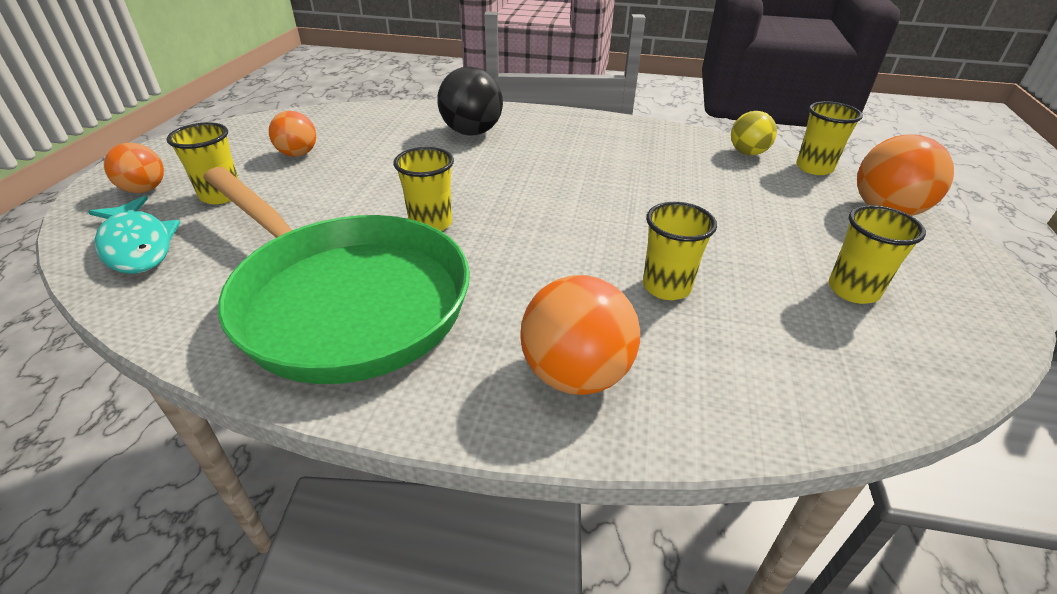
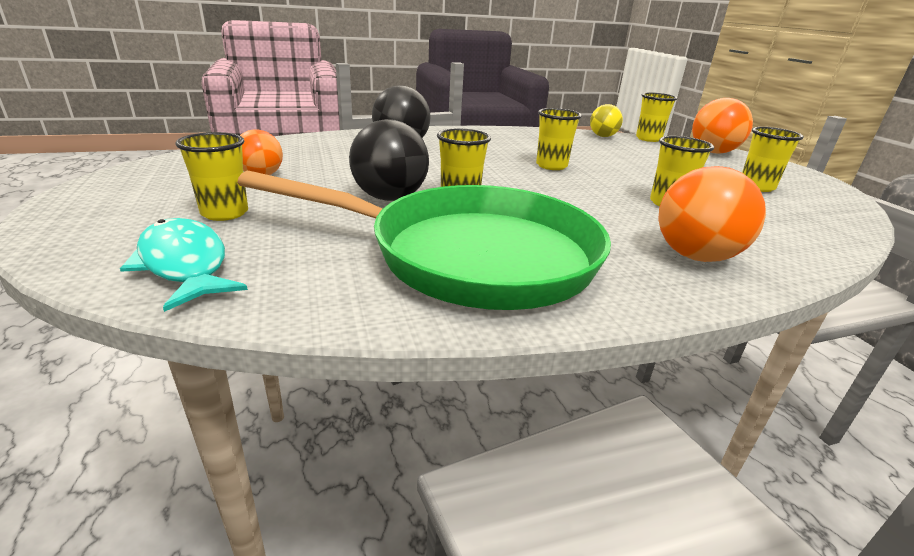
camera: 30 degrees left, 10 degrees down
(137, 245) = (185, 264): turquoise fish -> turquoise fish turned 150 degrees counterclockwise
(145, 189) = (118, 222): orange ball -> none
(368, 206) = (390, 198): none -> black ball
(601, 193) = (551, 166): none -> yellow cup

